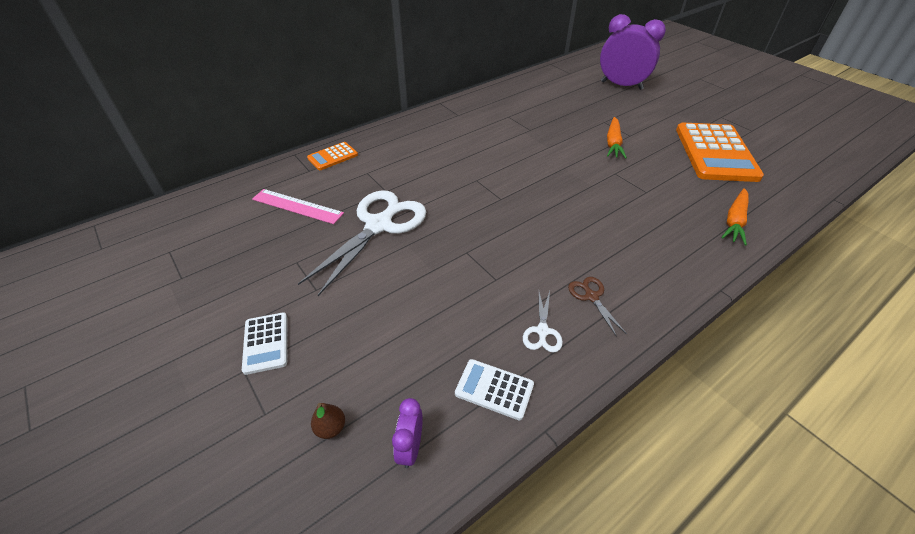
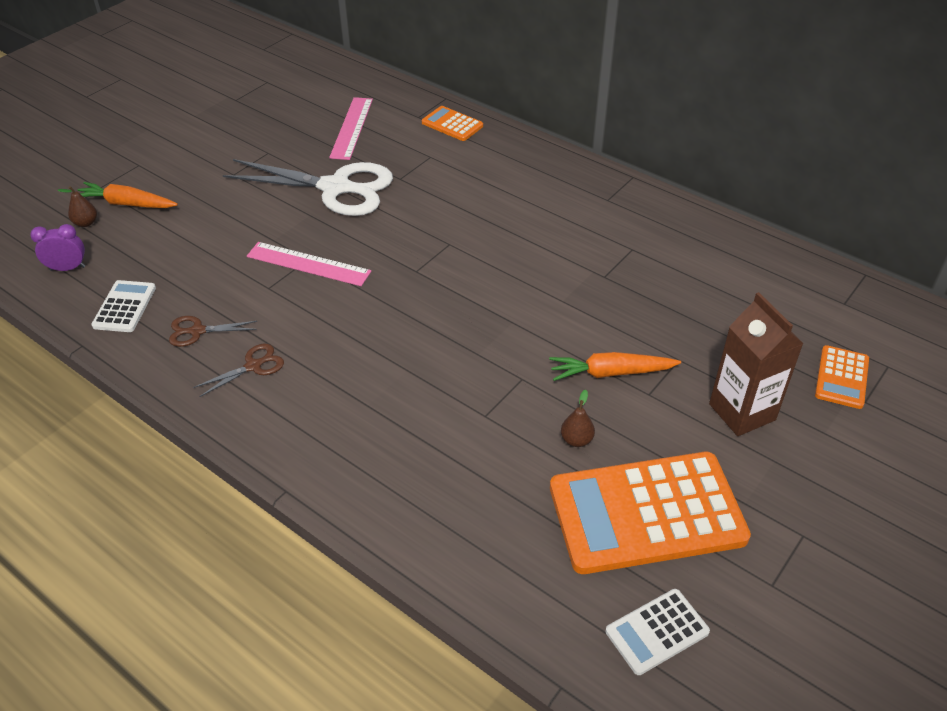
camera: 75 degrees right, 0 degrees up
(266, 343) = (167, 166): white calculator -> white calculator (657, 632)
(473, 252) = (308, 264): none -> pink ruler
(542, 331) = (197, 331): white scissors -> brown scissors
(621, 85) = (842, 377): purple clock -> orange calculator
(644, 113) = (742, 412): none -> brown carton
(665, 163) = (576, 440): none -> brown pear
(734, 221) = (443, 521): orange carrot -> orange carrot (127, 204)

